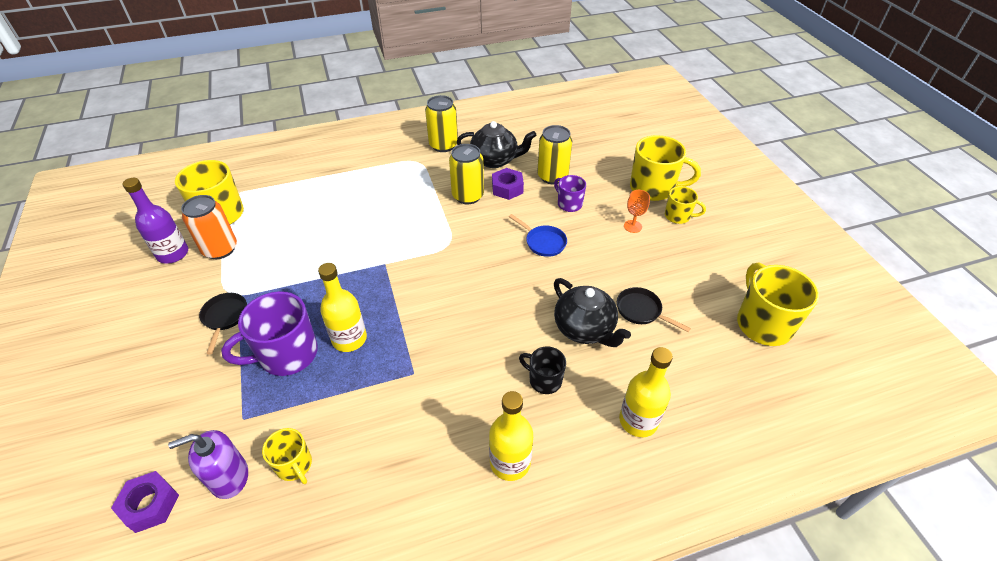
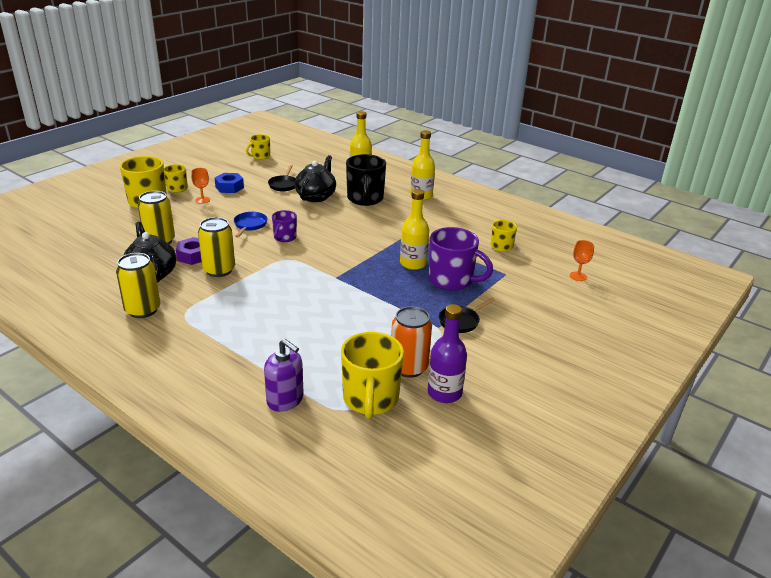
camera: 125 degrees left, 15 degrees down
(150, 505) = (578, 276): purple nut -> orange goblet
(229, 477) = (534, 261): purple soap dispenser -> purple soap dispenser (285, 400)
(544, 380) = (365, 199): black mug -> black mug, size x1.80
(569, 204) = (194, 226): purple mug -> purple mug (284, 237)
(659, 258) = (229, 187): none -> blue nut
(763, 324) = (260, 156): yellow mug -> yellow mug, size x0.56

